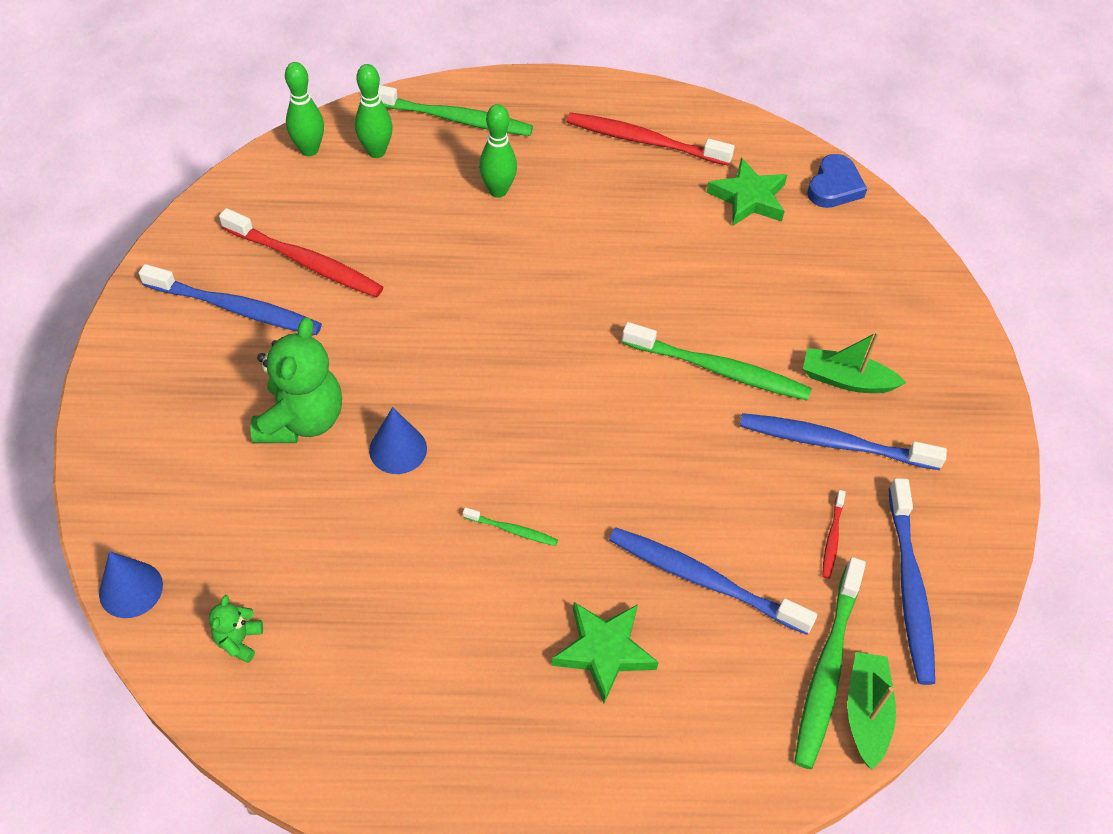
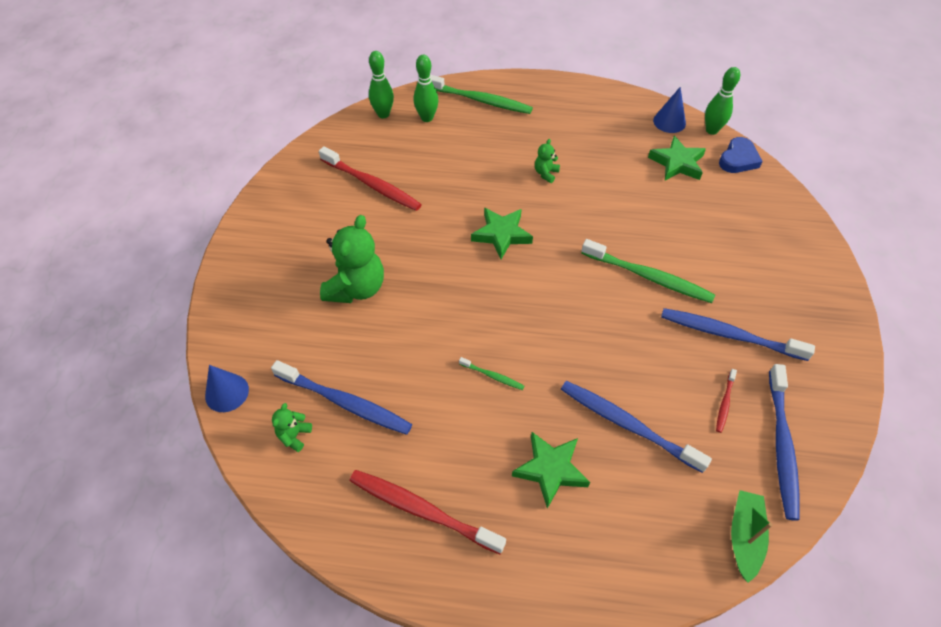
camera: 10 degrees right, 0 degrees up
(236, 309) = (323, 212): blue toothbrush -> blue toothbrush (345, 403)
(398, 449) = (419, 313): blue cone -> blue cone (669, 122)
(498, 191) = (505, 147): green bowling pin -> green bowling pin (711, 130)
(505, 324) = (501, 235): none -> green star
(561, 227) = (546, 173): none -> green teddy bear
(643, 141) = (607, 121): red toothbrush -> red toothbrush (422, 510)
(826, 669) = (715, 500): green toothbrush -> none
(846, 380) = (740, 291): green boat -> none

